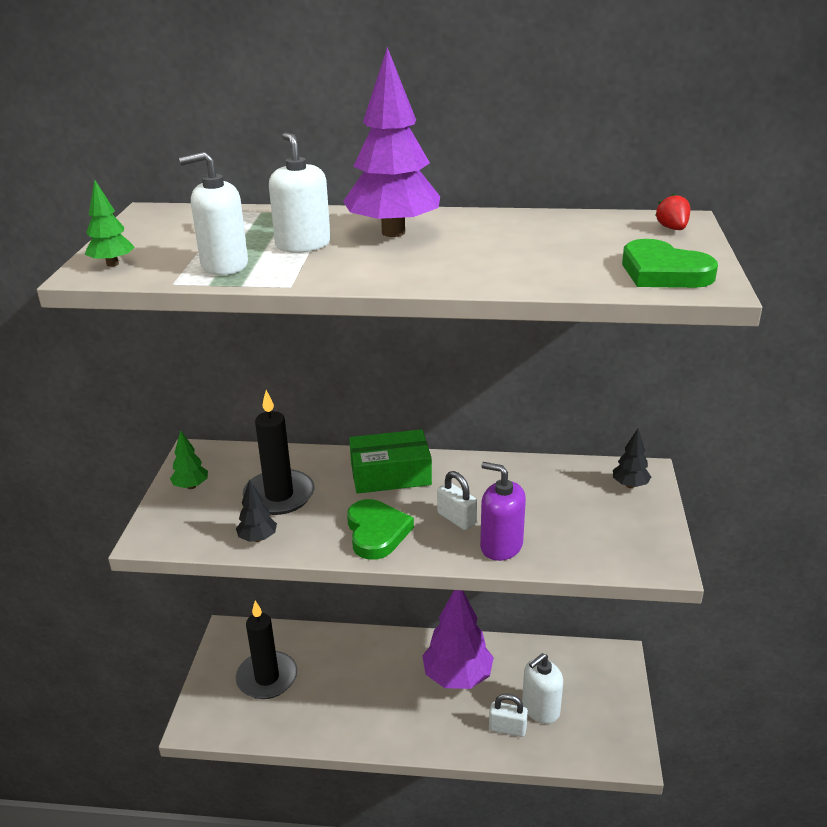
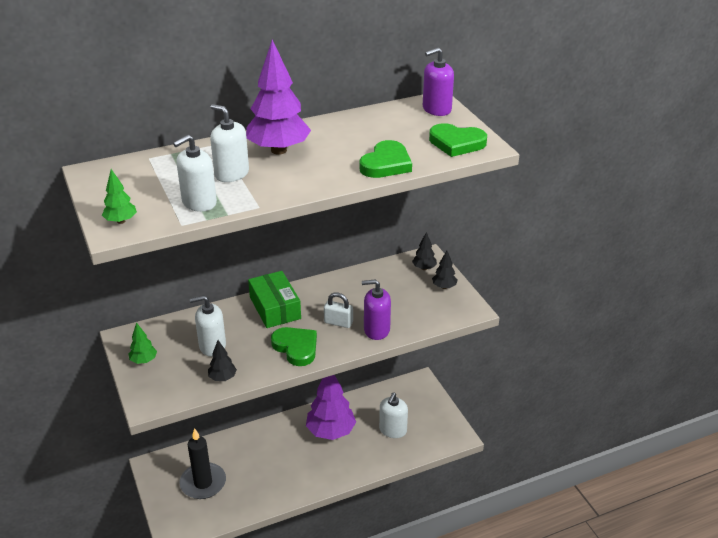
camera: 30 degrees left, 5 degrees up
(279, 495) = (212, 346): black candle -> white soap dispenser
(390, 474) = (275, 308): green box -> green box turned 75 degrees counterclockwise
(507, 728) = (380, 449): white padlock -> none
(524, 275) = (386, 164): none -> green heart
(643, 519) = (444, 287): none -> black tree
(672, 228) = (436, 109): red strawberry -> purple soap dispenser

